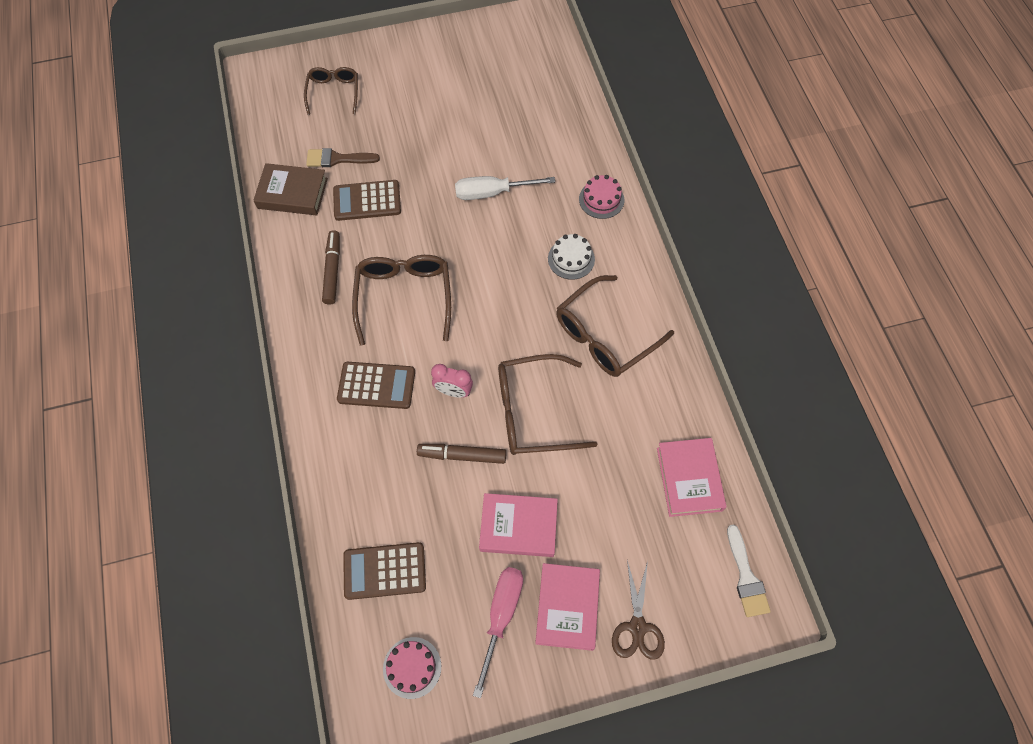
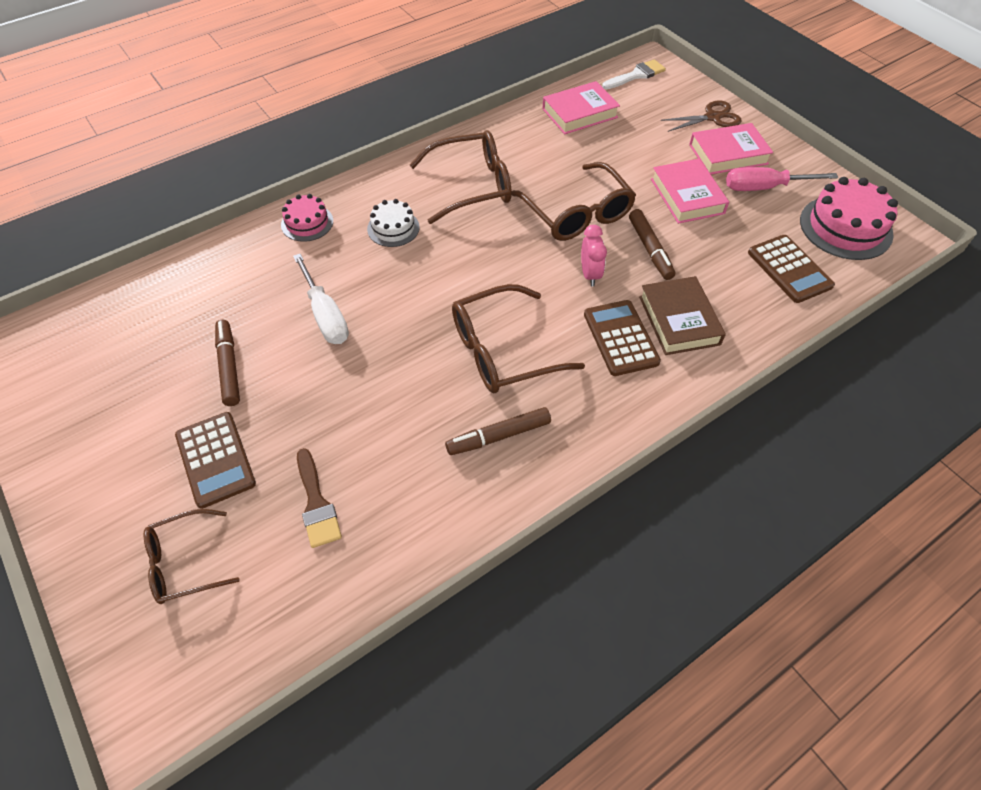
camera: 110 degrees left, 10 degrees down
(292, 193) = (395, 537): brown book -> brown book (679, 320)
(367, 201) = (378, 439): brown calculator -> brown calculator (215, 459)
(412, 667) = (845, 227): pink cake -> pink cake, size x1.72
(469, 130) = (229, 366): none -> brown marker
(605, 335) = (472, 186): brown glasses -> brown glasses turned 45 degrees counterclockwise

